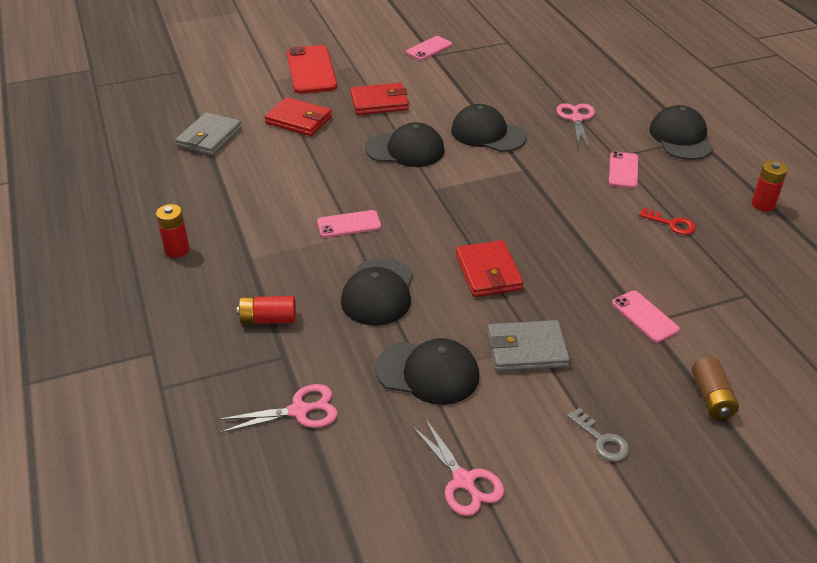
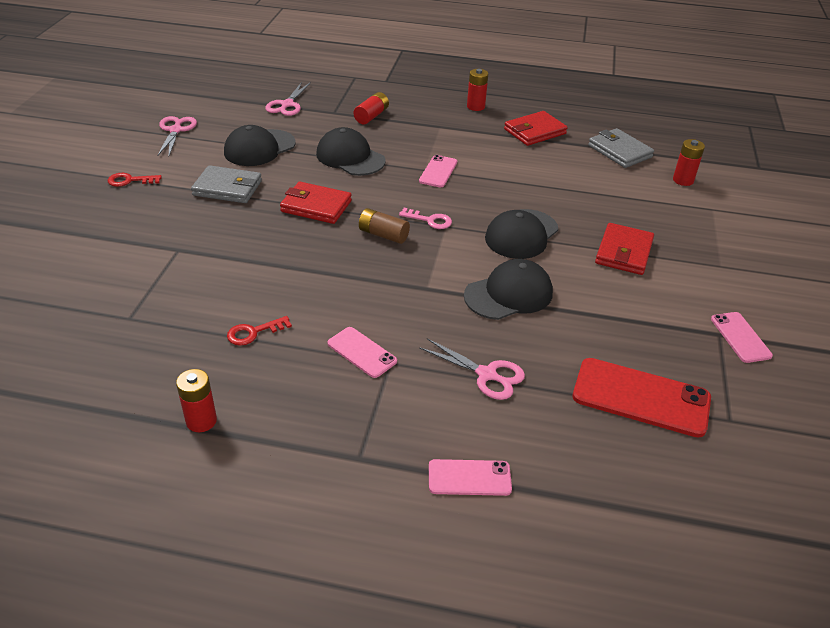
camera: 120 degrees right, 0 degrees up
(237, 99) = (683, 180): none -> red battery
(299, 120) = (619, 198): red wallet -> red wallet (534, 131)
(311, 70) = (723, 235): red phone -> red phone (641, 397)
(436, 199) = (430, 220): none -> pink key
(463, 481) = (175, 130): pink scissors -> pink scissors turned 90 degrees clockwise
(526, 350) = (227, 188): grey wallet -> grey wallet turned 75 degrees clockwise
(601, 440) = (130, 181): grey key -> red key
(644, 316) = (184, 251): pink phone -> pink phone (469, 478)
(681, 138) = (373, 442): black cap -> none
(711, 397) = (88, 237): brown battery -> brown battery (383, 235)

